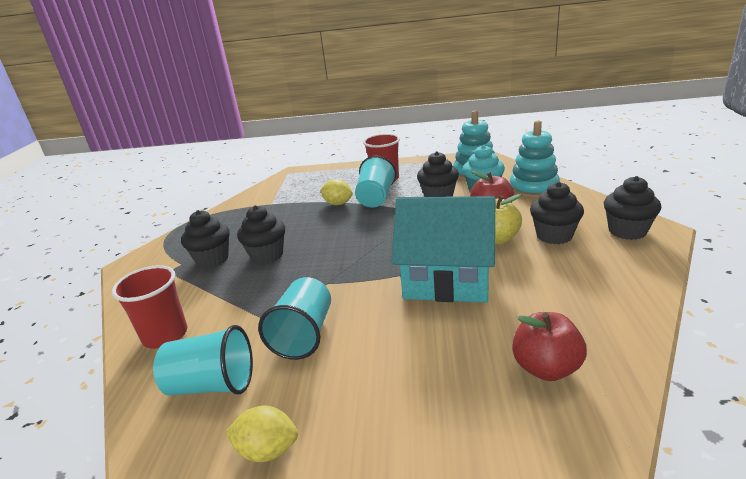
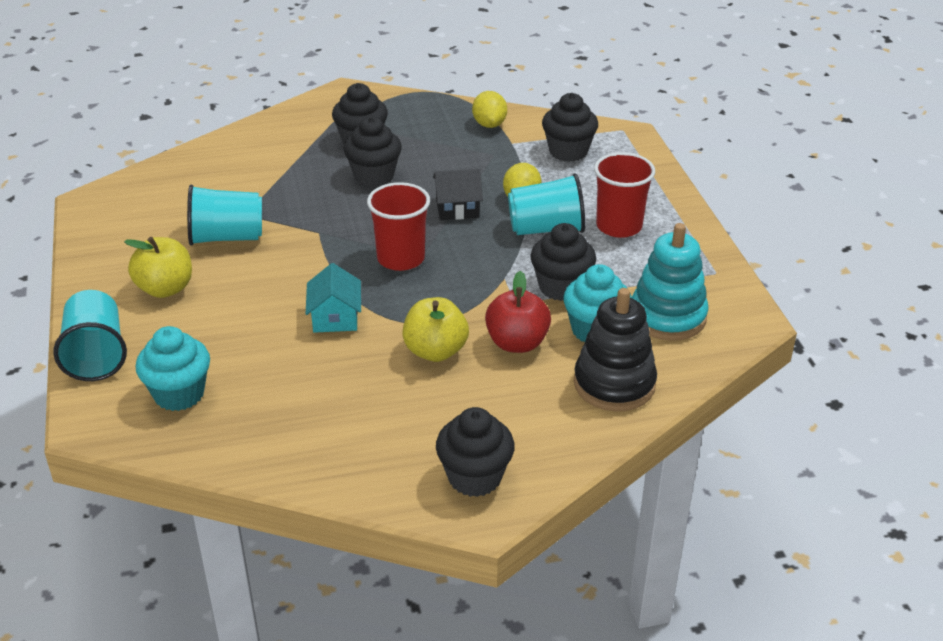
camera: 70 degrees right, 10 degrees up
(165, 335) = (224, 158): red cup -> red cup (401, 258)
(212, 385) = (159, 205): turquoise cup -> turquoise cup (96, 355)
(267, 450) = (89, 252): yellow lemon -> yellow lemon (489, 124)
(333, 224) = (457, 208): none -> black house
(370, 379) = (165, 288): none -> yellow apple
(447, 278) = (335, 317): turquoise house -> turquoise house, size x0.46
(533, 188) = (614, 384): turquoise stacking toy -> black stacking toy
(546, 368) = (179, 394): red apple -> turquoise cupcake
(554, 236) = (451, 404): black cupcake -> black cupcake (568, 151)

